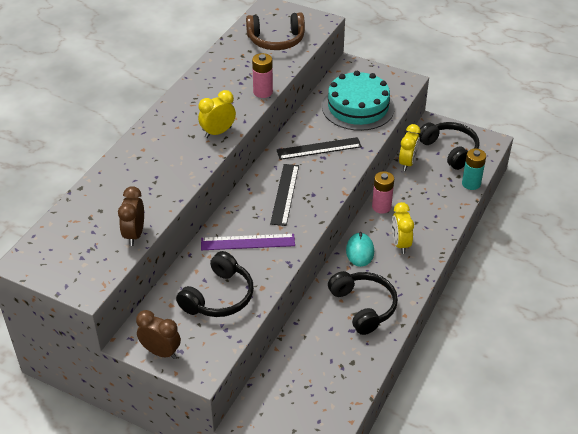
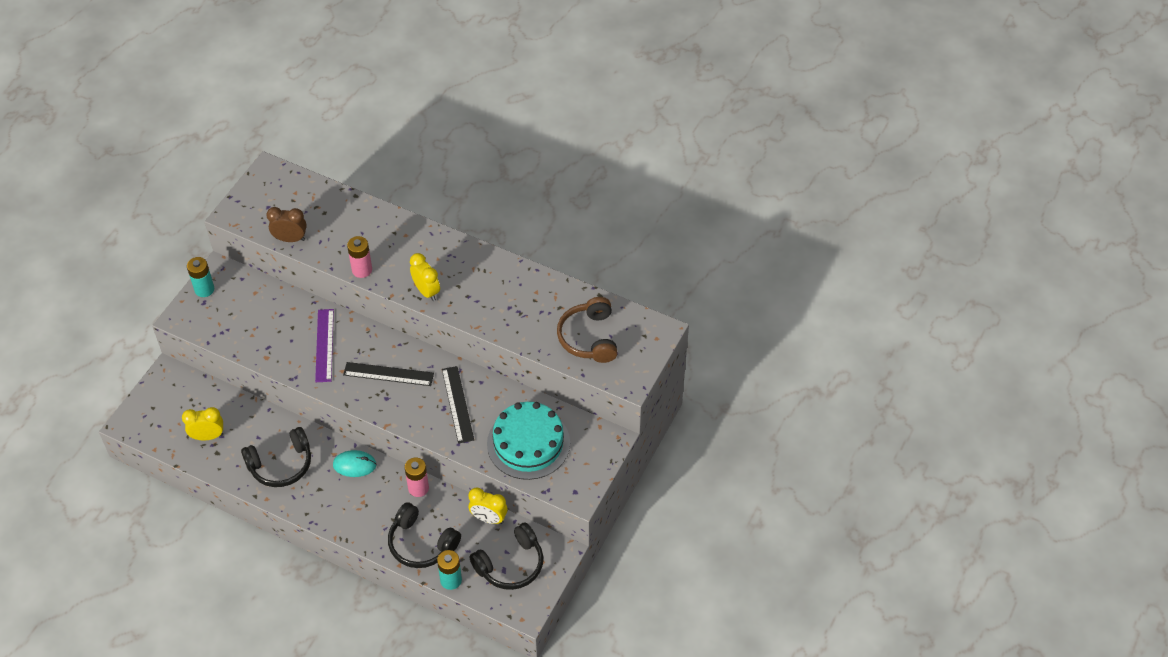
camera: 90 degrees right, 10 degrees up
(161, 352) = (204, 289): brown clock -> turquoise battery
(219, 296) = (259, 326): black headphones -> black headphones (421, 543)
(263, 92) = (491, 327): pink battery -> pink battery (362, 270)
(400, 244) = (362, 502): yellow clock -> yellow clock (208, 436)

